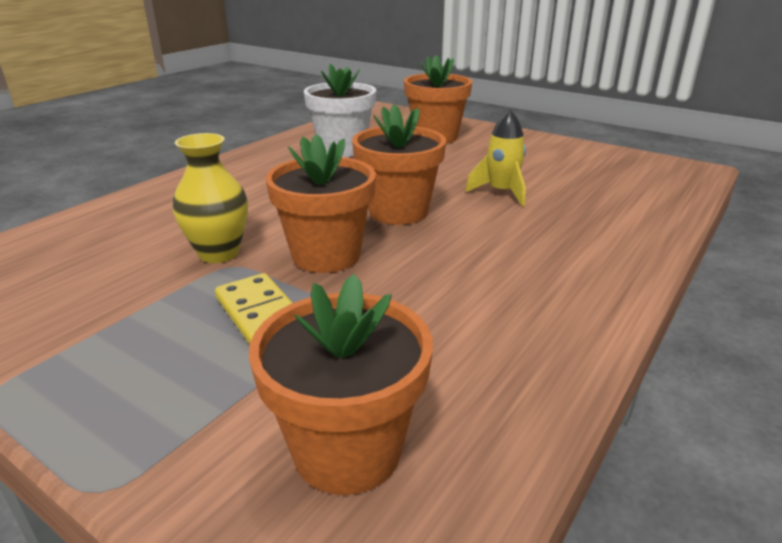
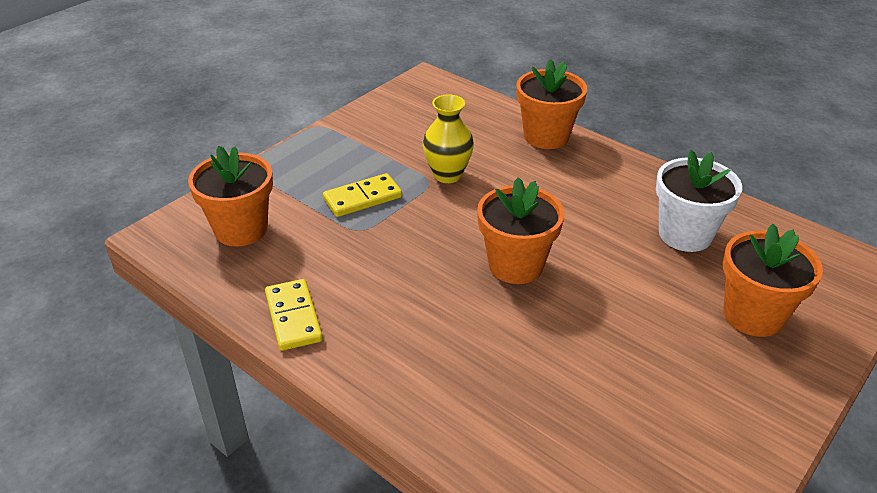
camera: 95 degrees right, 10 degrees up
(326, 255) = (437, 223): orange flower pot -> orange flower pot (546, 136)
(501, 192) = (564, 345): yellow rocket -> none
(547, 348) = (293, 317): none -> yellow domino

